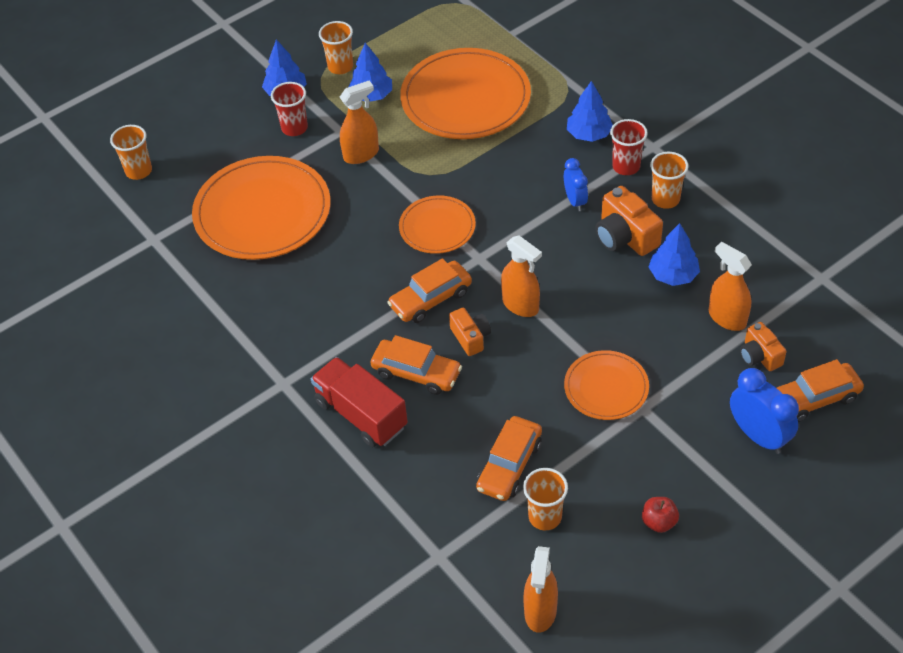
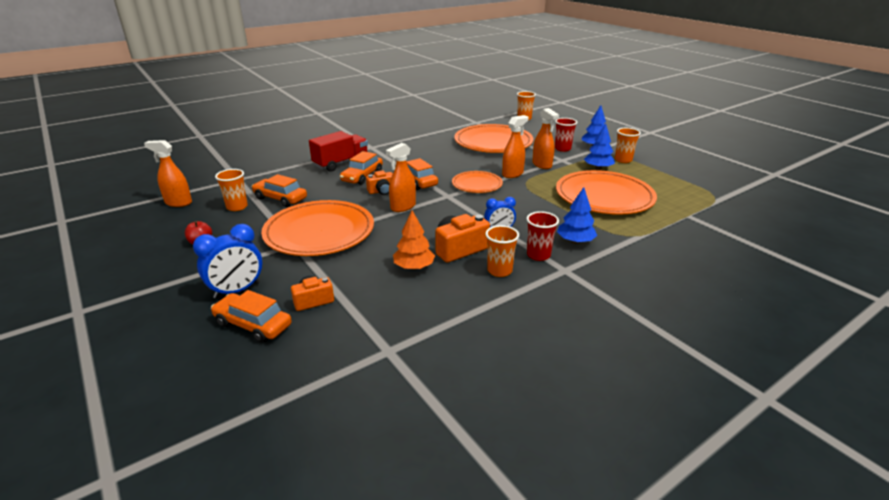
camera: 90 degrees right, 20 degrees down
(606, 387) = (319, 232): orange plate -> orange plate, size x1.83
(673, 275) = (414, 267): blue tree -> orange tree
(727, 318) = (360, 288): orange spray bottle -> orange spray bottle (512, 174)
(814, 399) = (253, 324): orange car -> orange car turned 45 degrees counterclockwise

